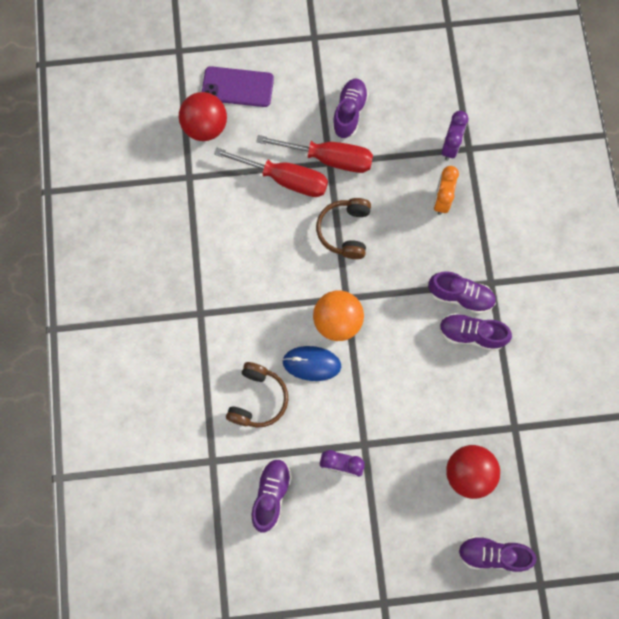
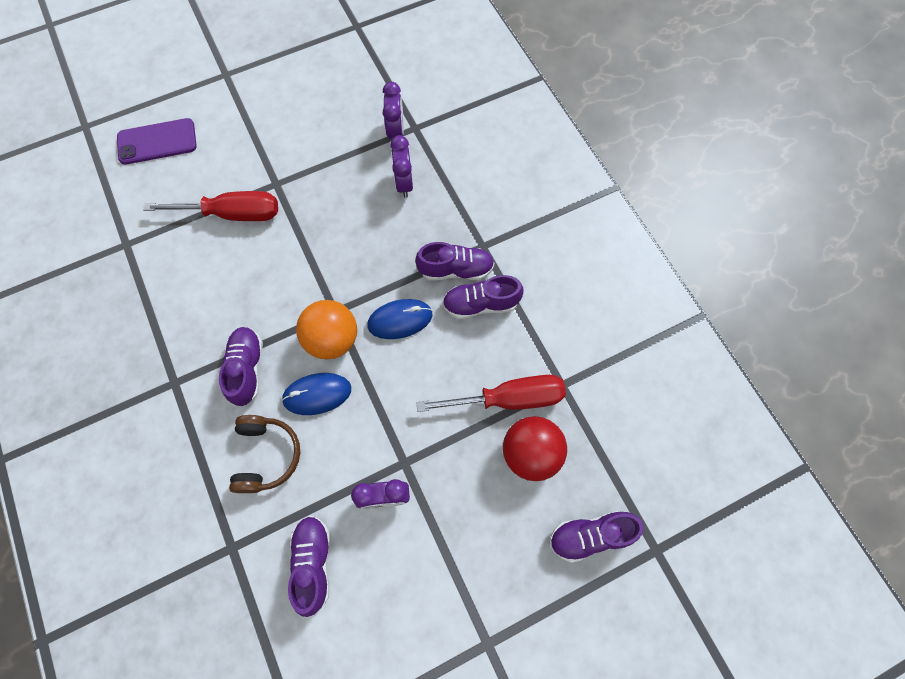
camera: 20 degrees left, 5 degrees down
(205, 127) = (131, 190): red ball -> none
(328, 158) = (273, 180): red screwdriver -> red screwdriver (507, 399)
(345, 231) = (312, 245): brown headphones -> none
(349, 112) = (282, 131): purple shoe -> purple shoe (247, 369)
(398, 324) = (400, 320): none -> blue mouse
(442, 200) = (404, 183): orange clock -> purple clock

